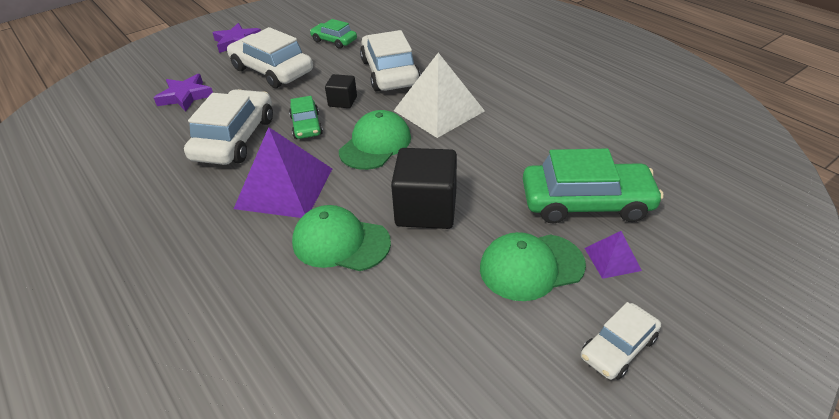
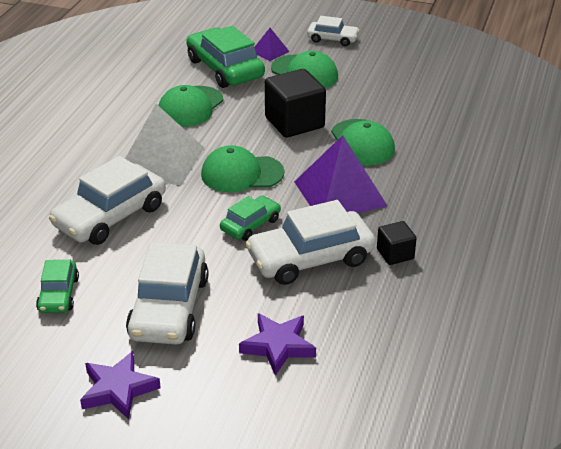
camera: 125 degrees left, 5 degrees down
(342, 101) = (191, 222): black cube -> black cube (395, 254)
(516, 152) = (190, 107): none -> green cap

